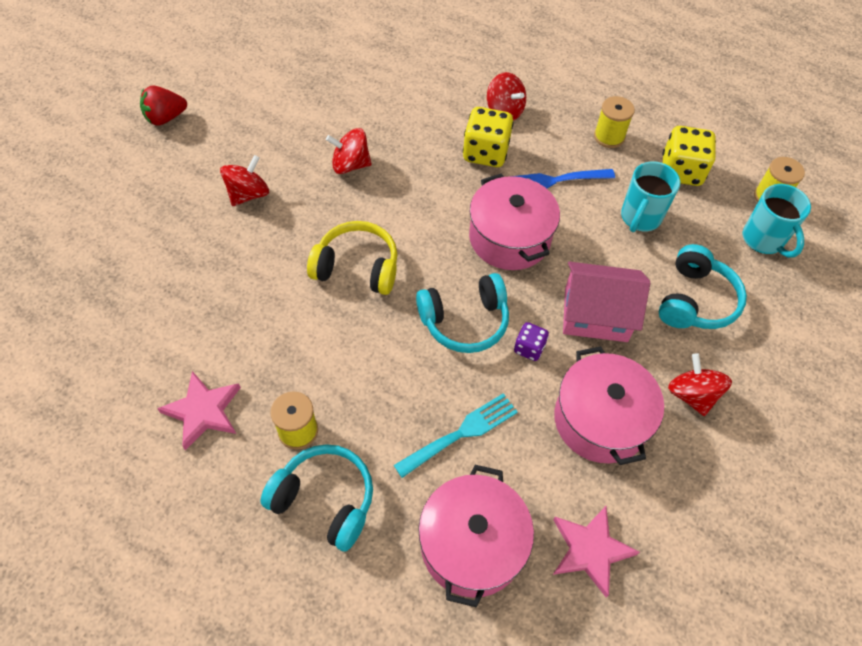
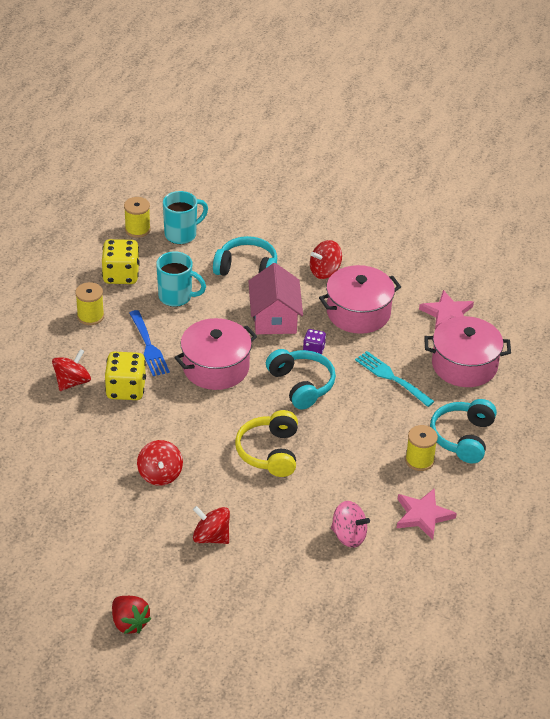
camera: 100 degrees left, 15 degrees down
(201, 321) = (348, 536): none -> pink spinning top

